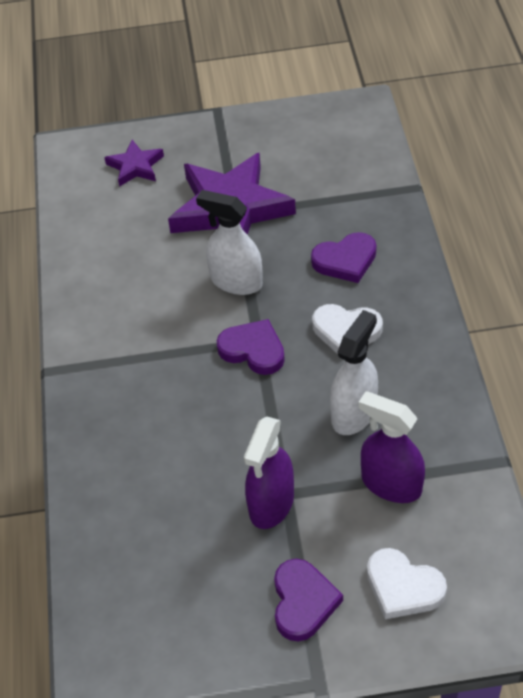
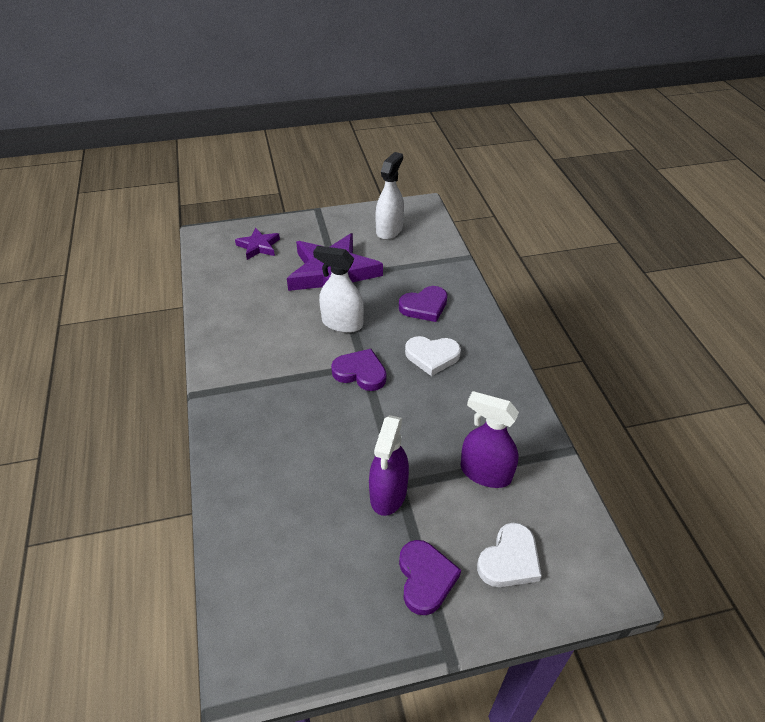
camera: 10 degrees left, 5 degrees down
(354, 413) = (447, 418): white spray bottle -> white spray bottle (389, 230)
(403, 587) = (509, 560): white heart -> white heart turned 75 degrees counterclockwise

